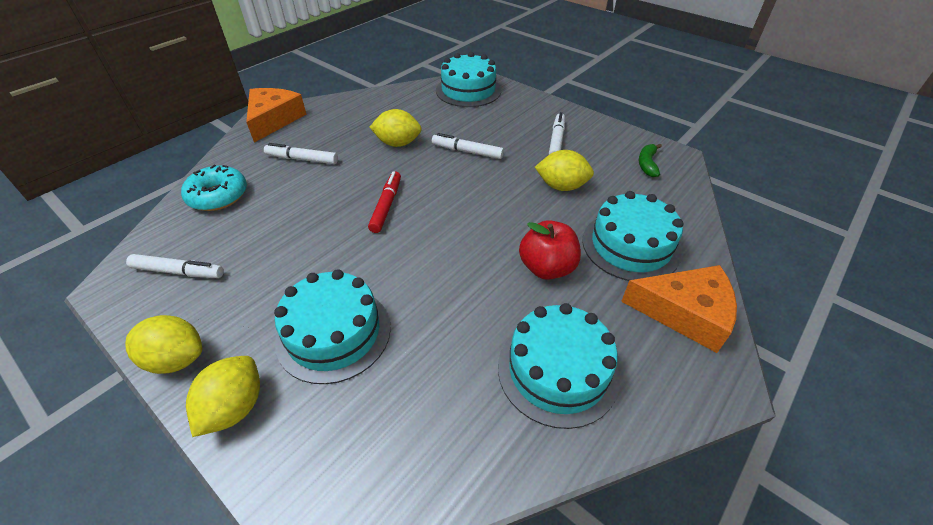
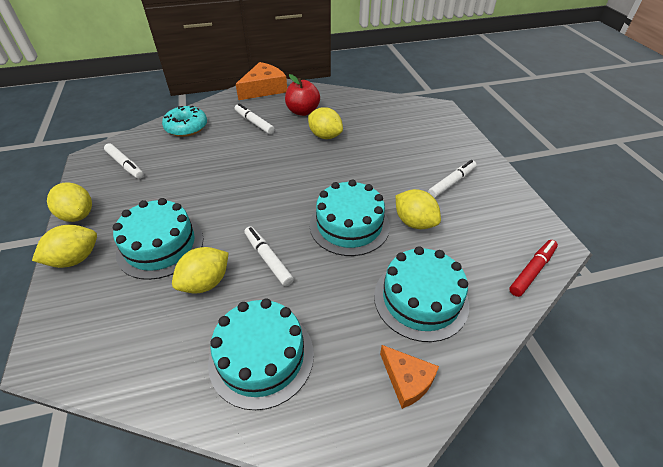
camera: 35 degrees right, 0 degrees up
(386, 206) = (272, 178): red marker -> red marker (532, 271)
(429, 340) = (205, 282): none -> yellow lemon
(467, 151) = (368, 162): white marker -> white marker (268, 259)
(468, 90) = (420, 114): turquoise cake -> turquoise cake (349, 225)
(547, 268) = (334, 279): red apple -> red apple (303, 111)
(647, 164) = (515, 239): green banana -> none
(685, 313) = (407, 380): orange cheese -> orange cheese, size x0.60

